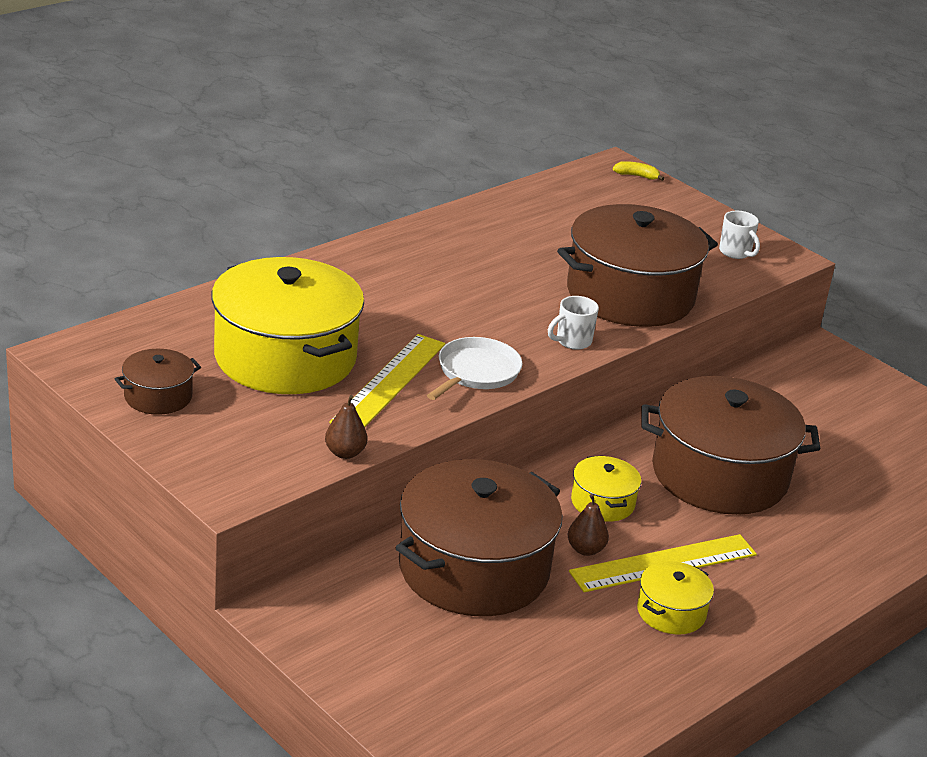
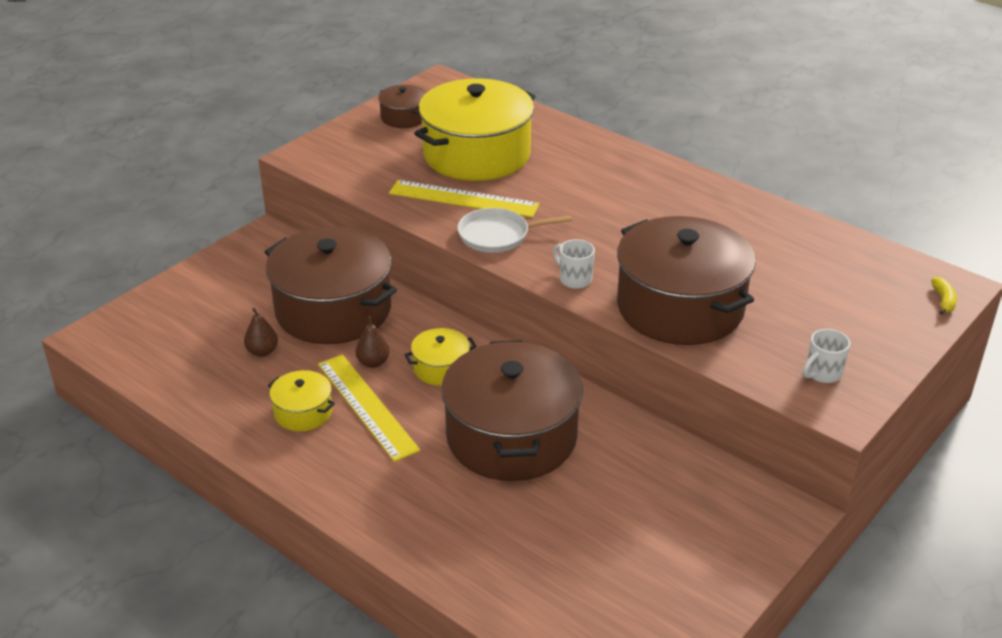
camera: 85 degrees right, 5 degrees up
(345, 453) = (362, 191): brown pear -> brown pear (262, 352)
(476, 372) = (497, 235): white pan -> white pan turned 150 degrees clockwise

